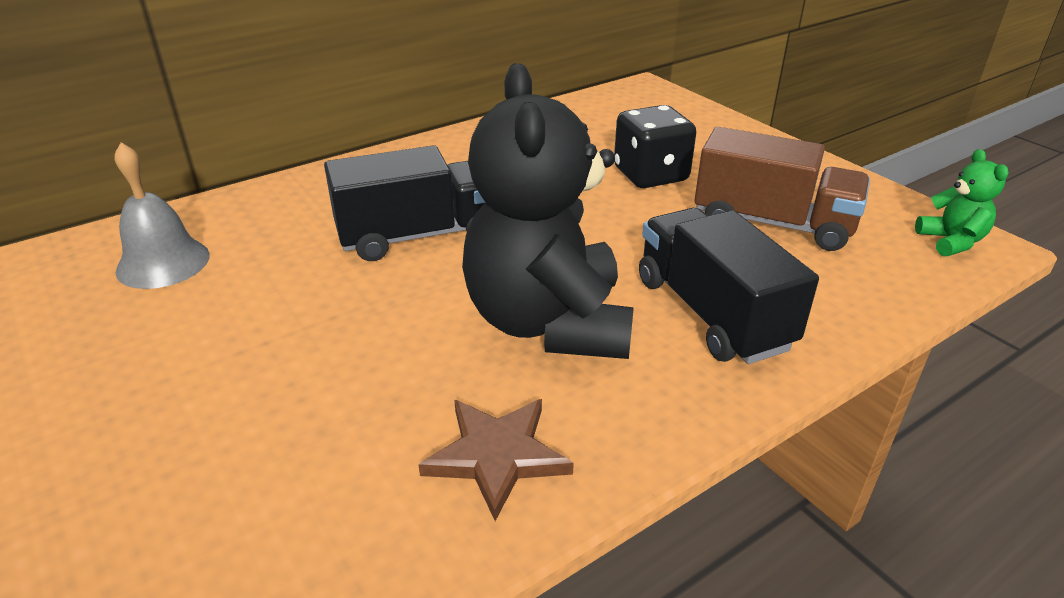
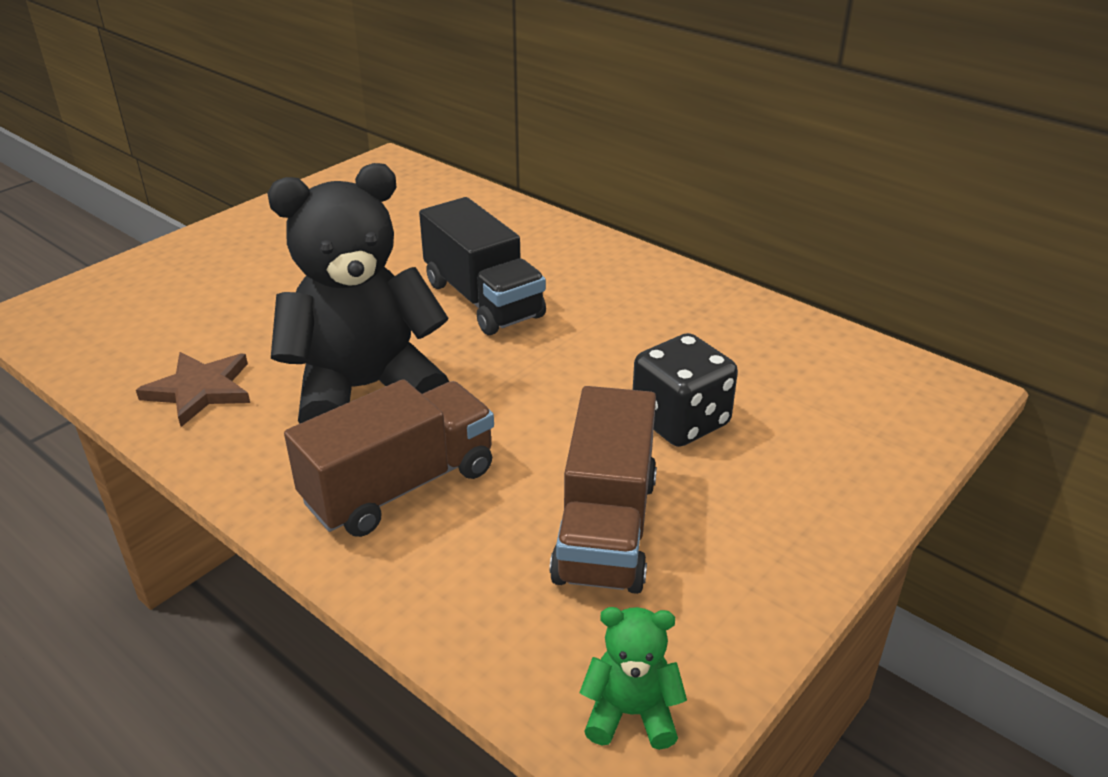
camera: 75 degrees right, 0 degrees up
(163, 263) = (405, 206): grey bell -> none
(711, 313) = (400, 486): black truck -> brown truck
(951, 242) = (631, 713): green teddy bear -> green teddy bear turned 150 degrees counterclockwise

